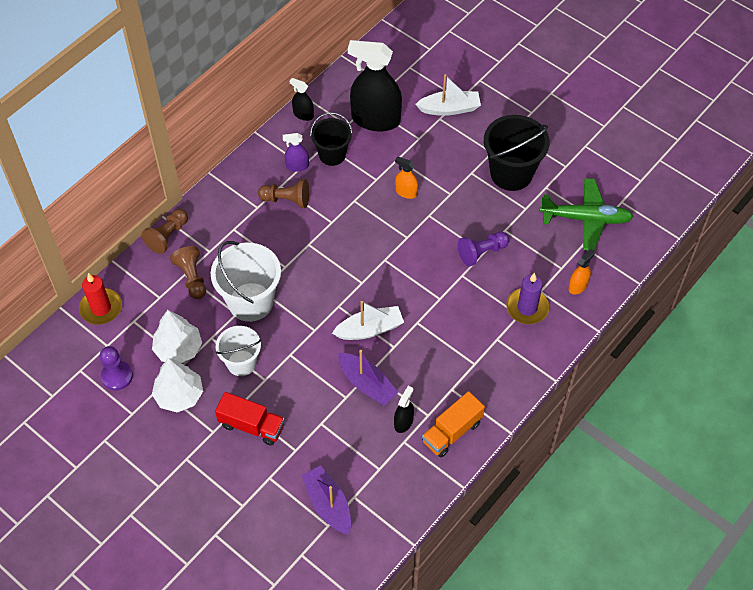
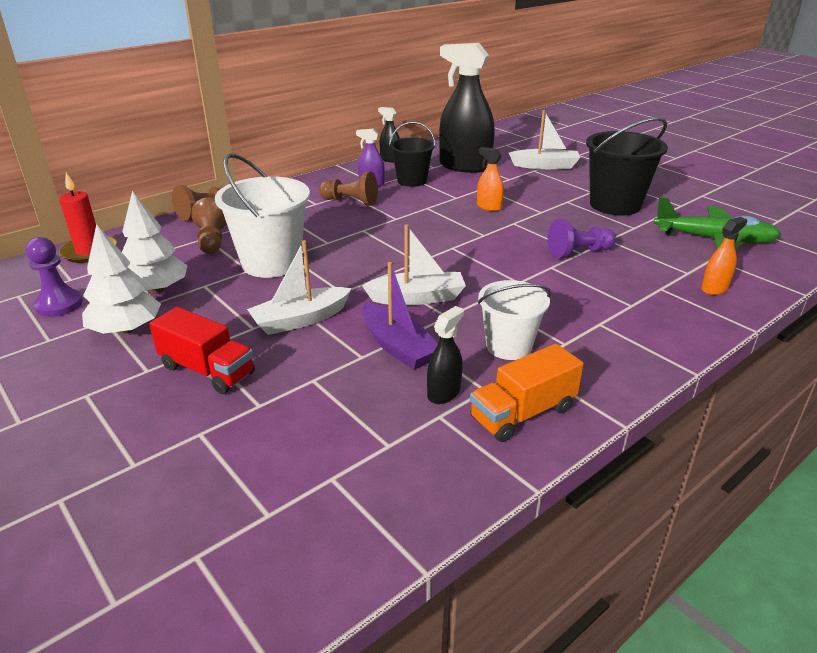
camera: 10 degrees right, 25 degrees down
(241, 363) = (230, 310): white bucket -> white bucket (509, 346)
(294, 366) = (300, 320): none -> white boat
(328, 504) = (281, 483): purple boat -> none
(527, 308) = (643, 300): purple candle -> none

